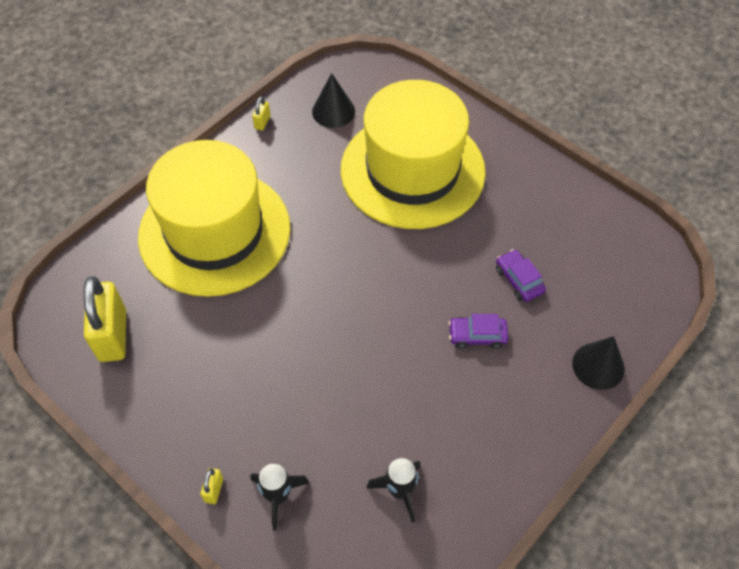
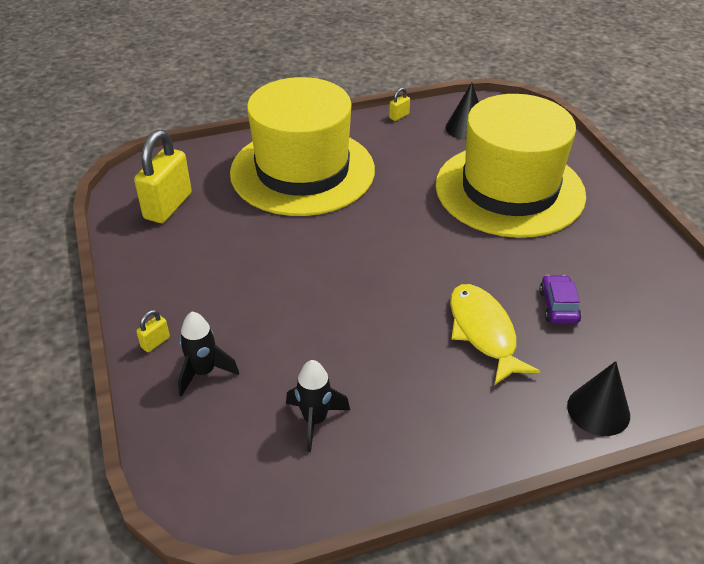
camera: 30 degrees right, 15 degrees down
(477, 335) = (483, 332): purple car -> yellow fish

